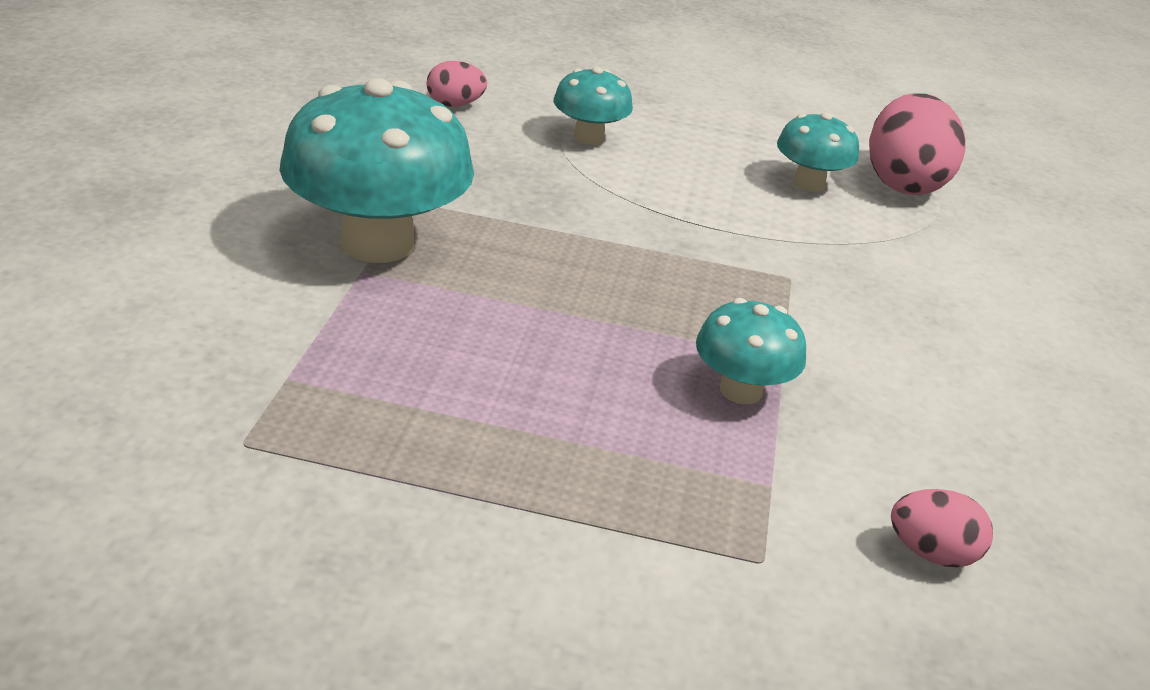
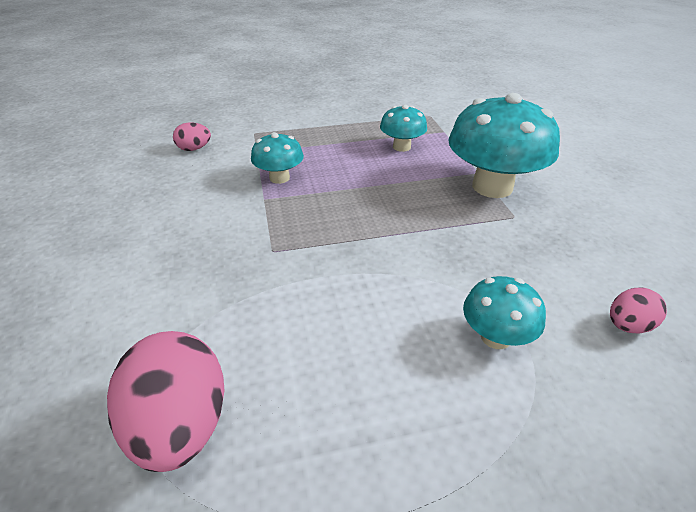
camera: 160 degrees right, 5 degrees up
(809, 183) = (281, 369): turquoise mushroom -> turquoise mushroom (401, 147)

